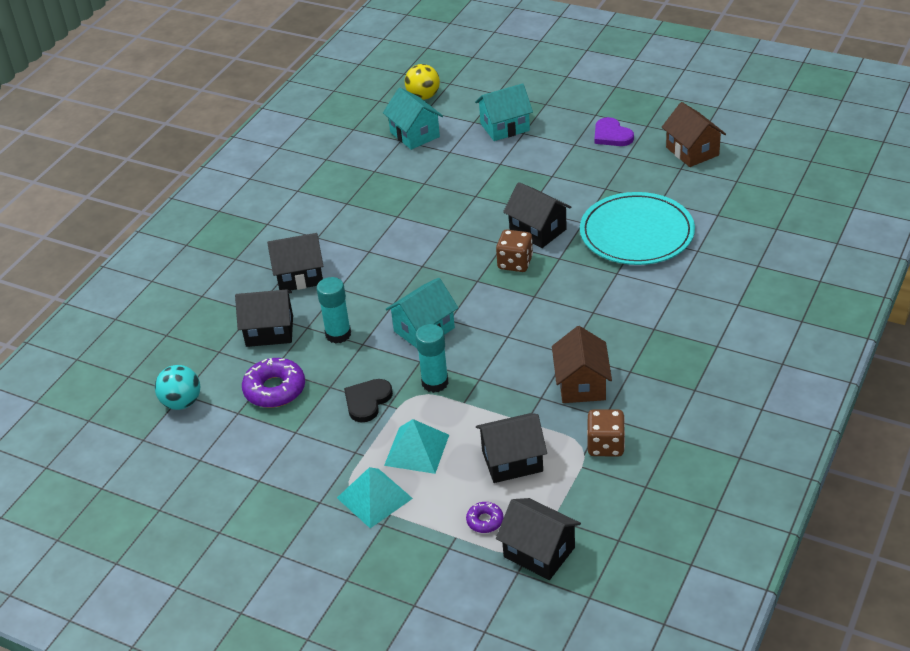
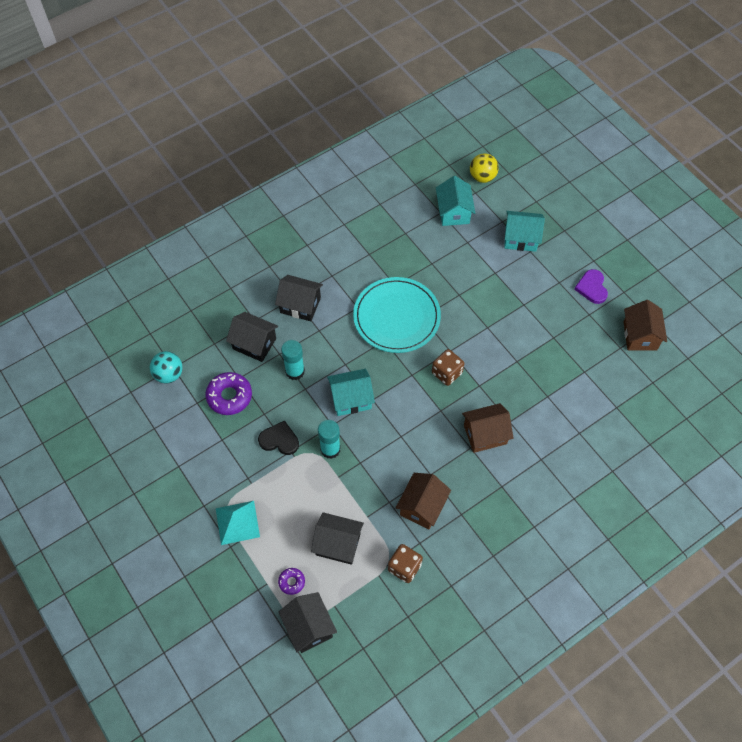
camera: 25 degrees right, 20 degrees up
(367, 401) = (279, 440): black heart -> black heart turned 45 degrees clockwise
(416, 450) = (285, 499): turquoise pyramid -> none
(538, 230) = (481, 351): black house -> none
(599, 294) = (485, 434): none -> brown house
(636, 233) = (547, 392): turquoise plate -> turquoise plate (396, 317)

